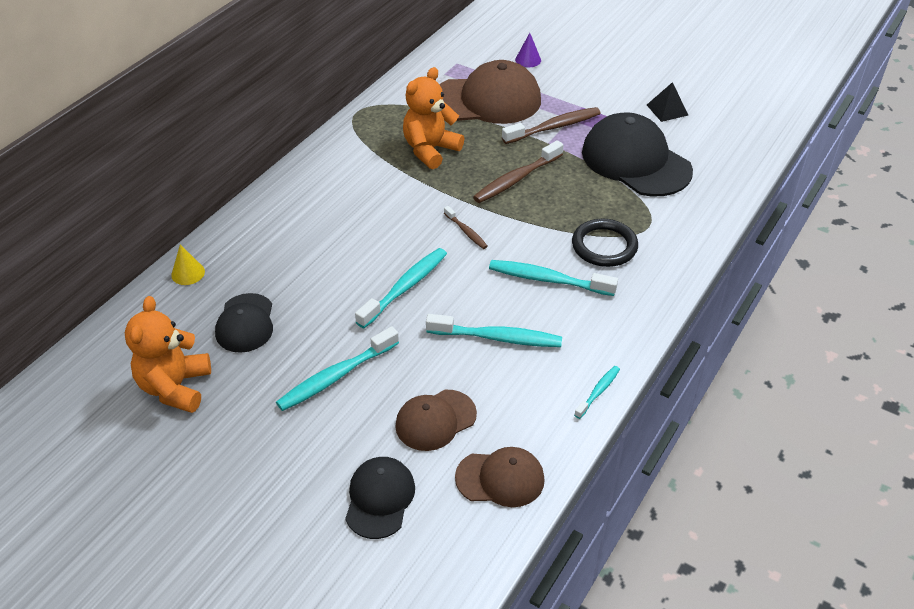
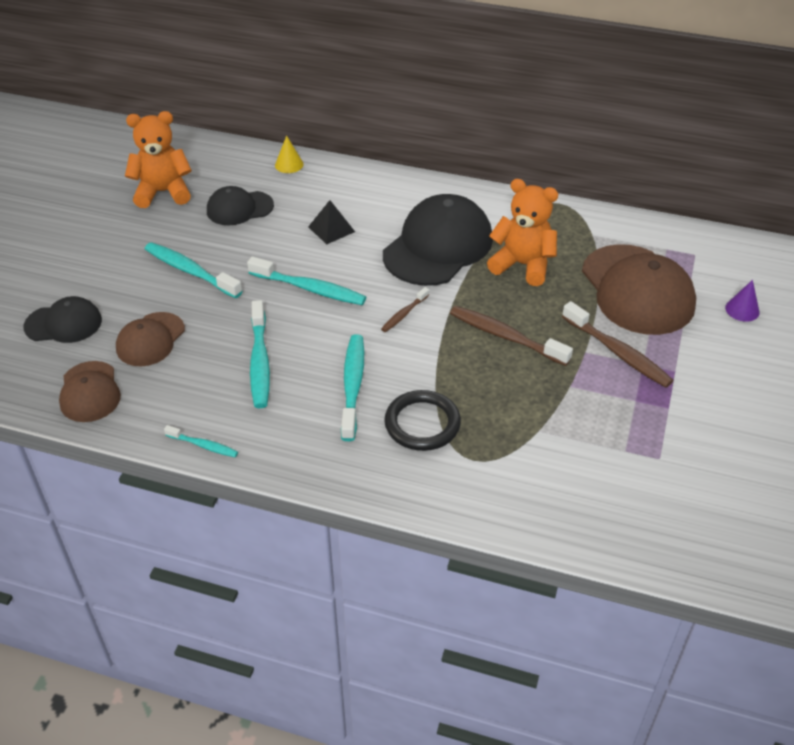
camera: 75 degrees right, 0 degrees up
(435, 420) = (150, 339): brown cap -> brown cap turned 105 degrees counterclockwise
(635, 161) = (590, 434): black cap -> black cap (438, 246)
(667, 110) = (719, 454): black pyramid -> black pyramid (331, 229)

